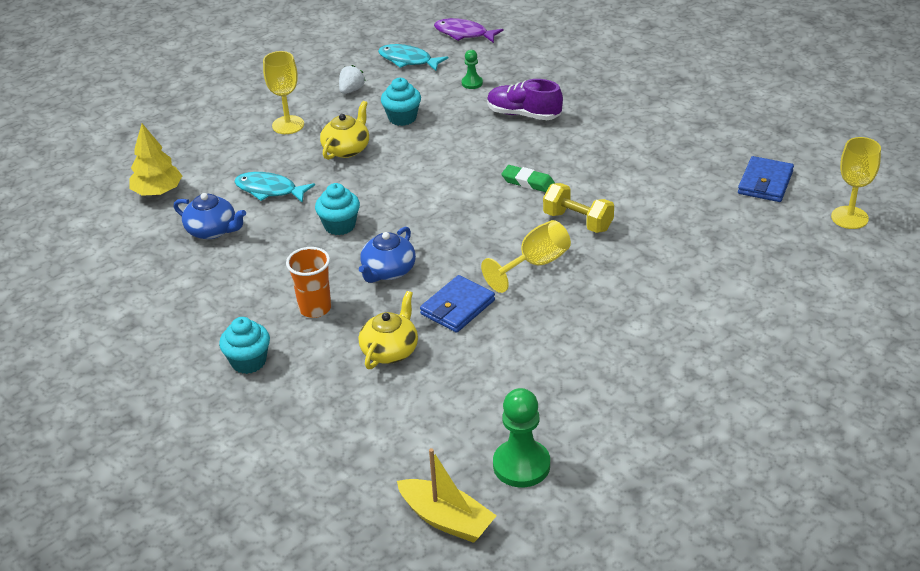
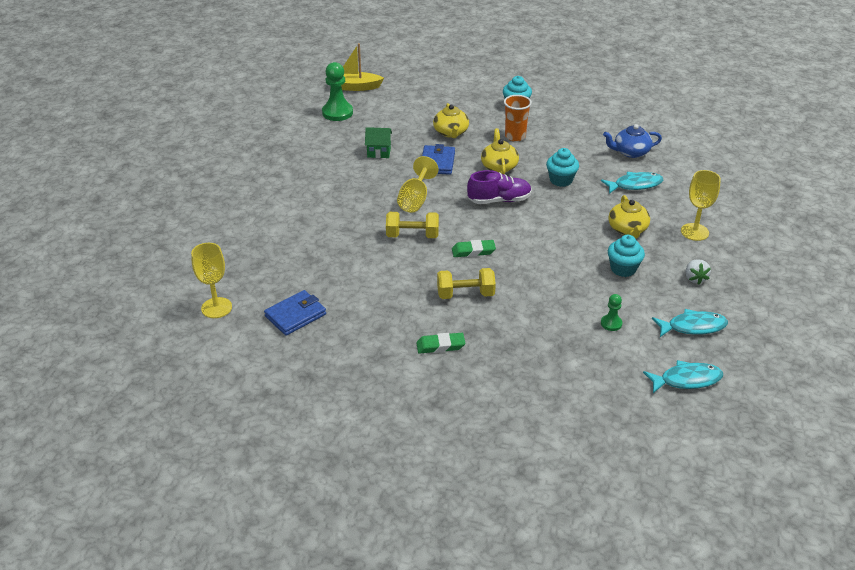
camera: 145 degrees right, 0 degrees up
(158, 192) = (699, 160): yellow tree -> none
(388, 271) = (499, 166): blue teapot -> yellow teapot
(464, 33) = (686, 380): purple fish -> turquoise fish
(520, 355) = (379, 152): none -> green house
(523, 114) = (535, 308): purple shoe -> purple shoe (499, 200)
(577, 146) = (465, 294): none -> yellow dumbbell
(640, 114) = (440, 346): none -> green eraser
(765, 183) = (295, 315): blue wallet -> blue wallet turned 60 degrees clockwise

